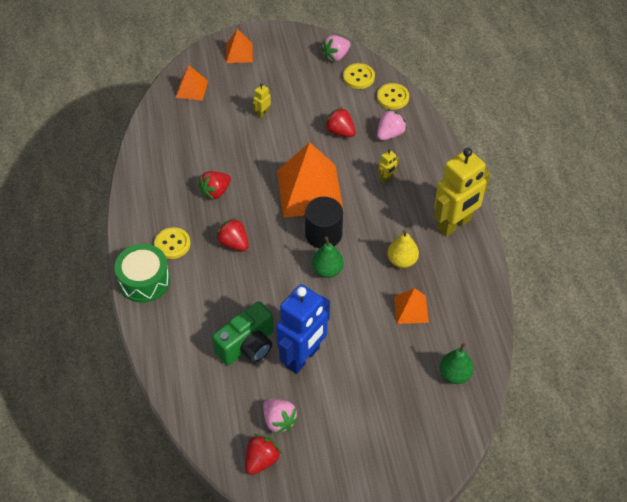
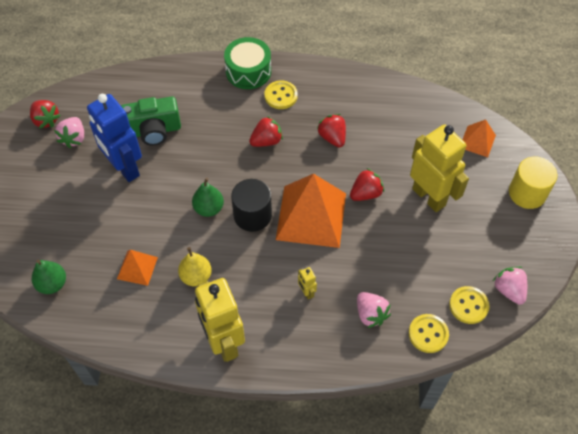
camera: 105 degrees right, 5 degrees up
(239, 53) = (527, 193): orange pyramid -> yellow cylinder
(247, 345) = (153, 131): green camera -> green camera turned 75 degrees counterclockwise
(262, 113) = (429, 197): yellow robot -> yellow robot, size x2.49
(279, 421) = (74, 138): pink strawberry -> pink strawberry turned 60 degrees counterclockwise
(340, 131) = (386, 264): red strawberry -> red strawberry (365, 193)

